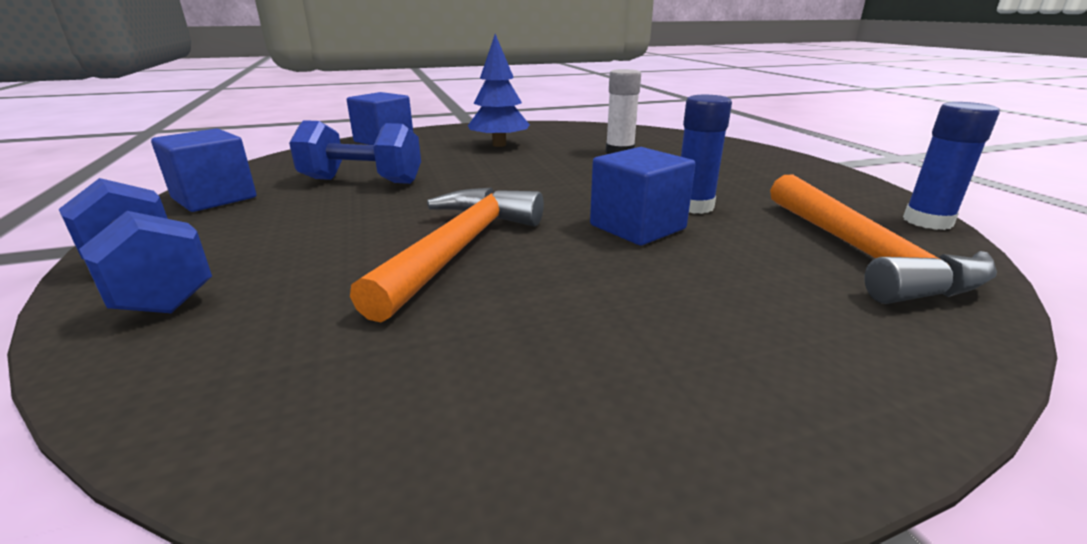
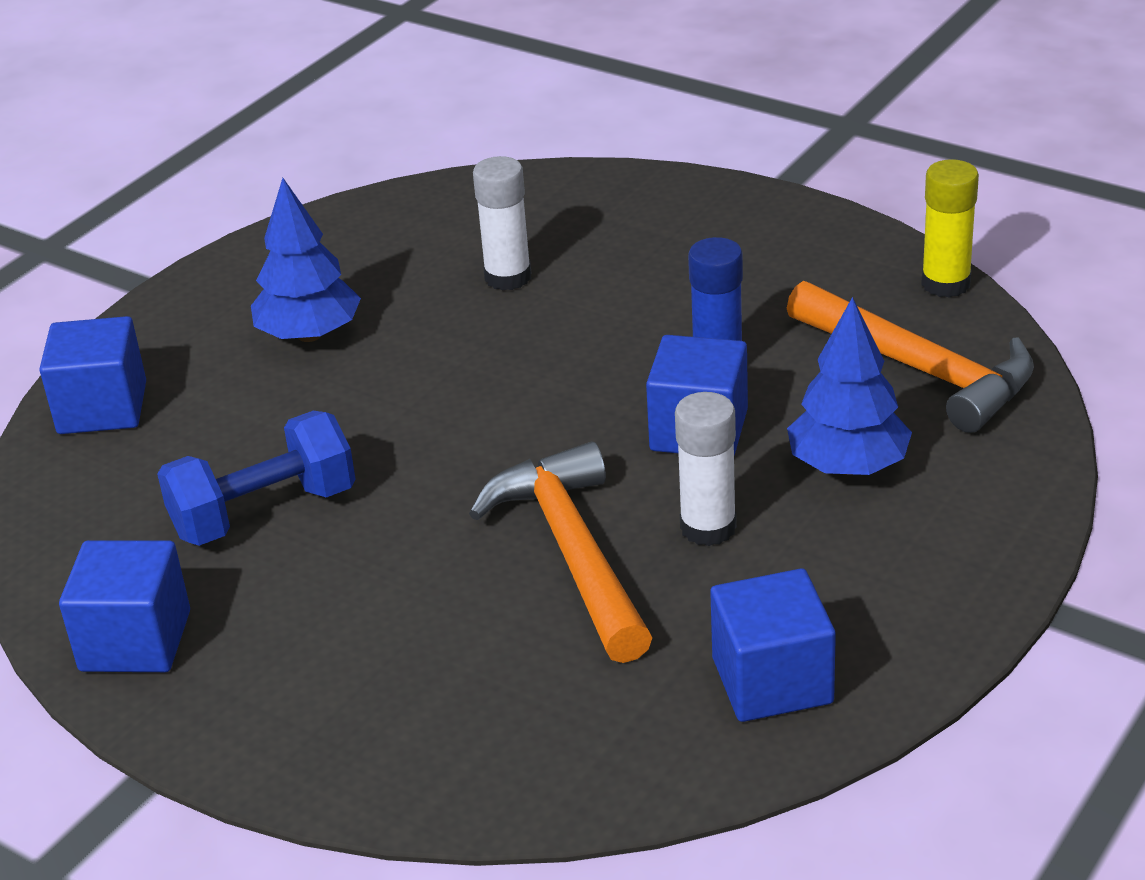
camera: 35 degrees left, 10 degrees up
(150, 283) = (357, 751): blue dumbbell -> none
(444, 401) = (772, 681): none -> blue cube
(567, 272) = (708, 527): none -> white glue stick
(731, 282) = (848, 466): none -> blue tree
(927, 221) = (945, 284): blue glue stick -> yellow glue stick

